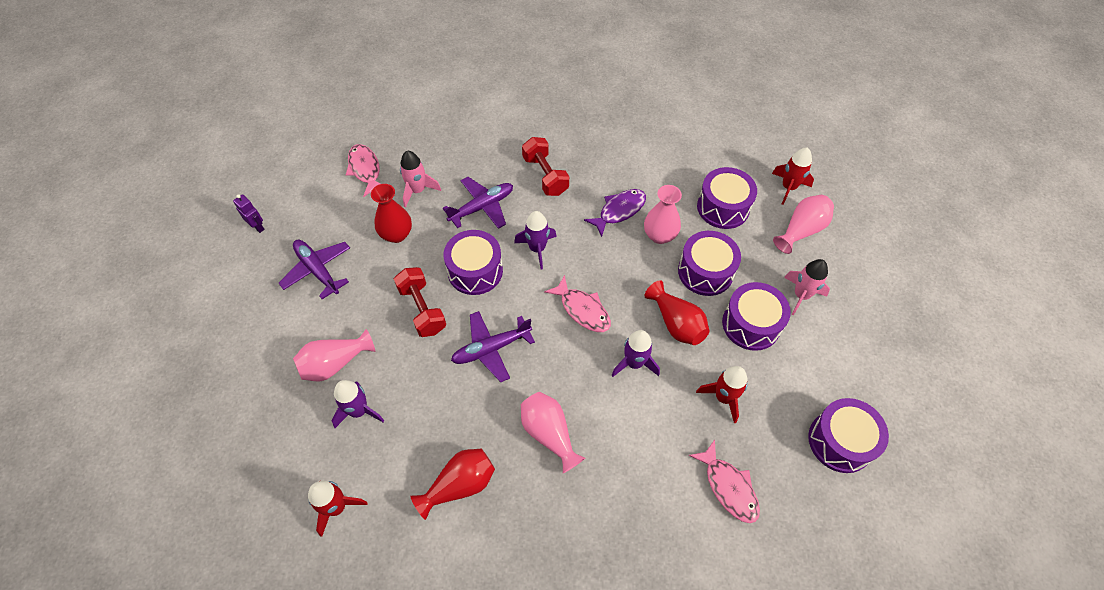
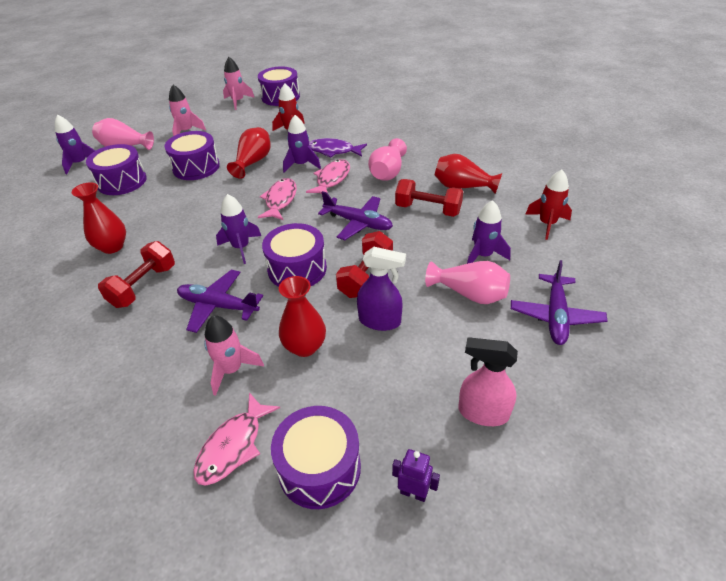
camera: 125 degrees left, 15 degrees down
(255, 291) = (483, 412): none -> pink spray bottle
(258, 227) = (413, 493): purple robot -> purple robot turned 105 degrees clockwise
(317, 270) = (405, 378): purple plane -> purple plane (555, 316)
(373, 288) = (380, 321): none -> purple spray bottle
(456, 420) = (428, 209): none -> red dumbbell
(614, 172) = (112, 247): none -> red vase
(619, 211) = (161, 225): purple fish -> purple fish (333, 151)
(659, 235) = (175, 197): pink vase -> none
(728, 487) = (344, 114): pink fish -> pink fish (332, 179)
(751, 324) = (227, 139): purple drum -> purple drum (319, 468)
(788, 187) = (80, 163): red rocket -> purple rocket
(857, 383) = (238, 101): none -> pink rocket

